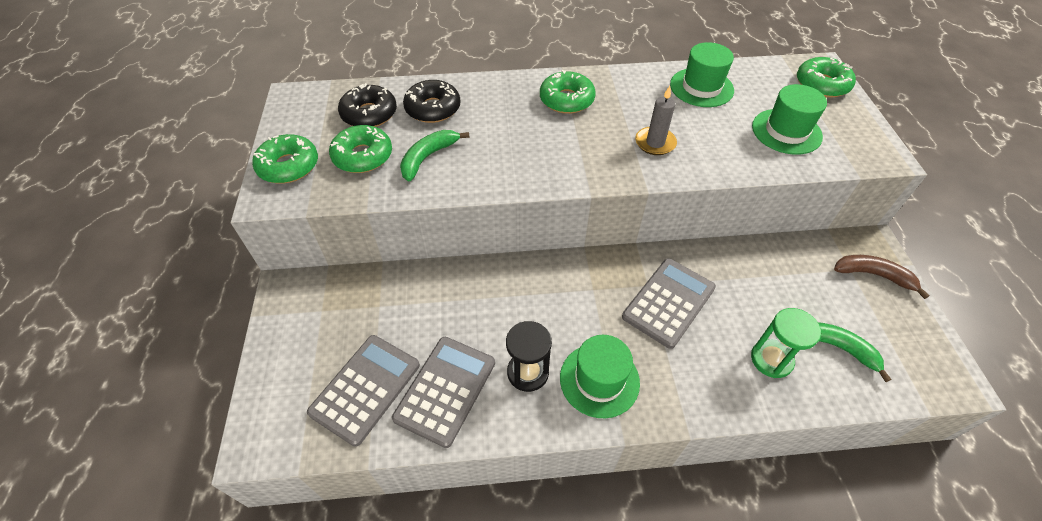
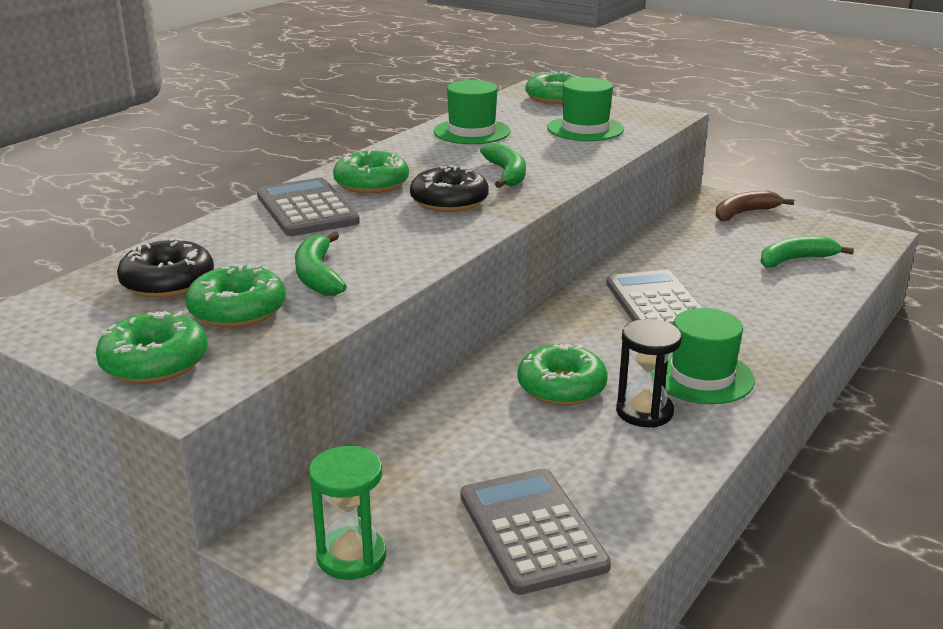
camera: 50 degrees left, 25 degrees down
(433, 108) = (240, 246): black donut -> black donut (449, 201)
(445, 390) = (604, 473): grey calculator -> grey calculator (306, 209)
(517, 315) = (561, 387): none -> green donut
(655, 143) = (507, 174): grey candle -> green banana
(771, 359) = (776, 289): green hourglass -> green hourglass (351, 556)

